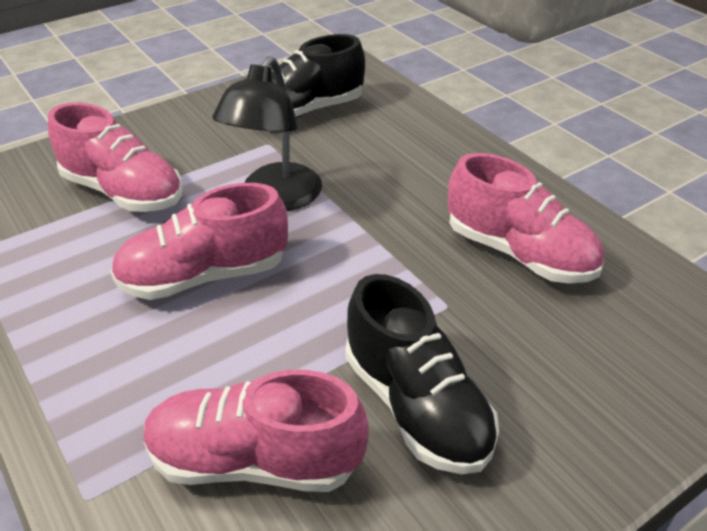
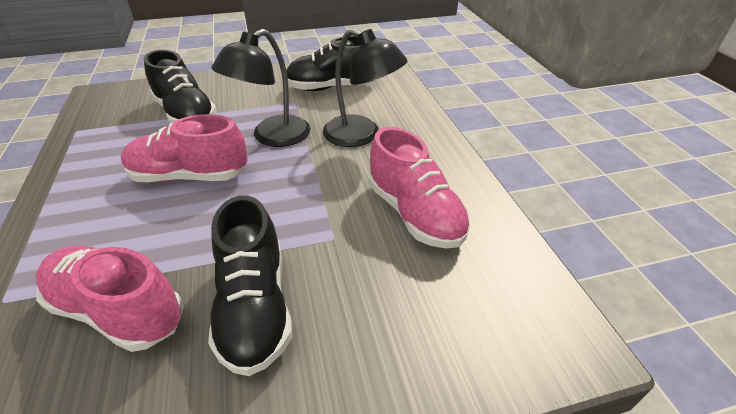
camera: 20 degrees right, 0 degrees up
(124, 192) = (186, 114): pink shoe -> black shoe
(390, 171) = (361, 135): none -> black lamp

